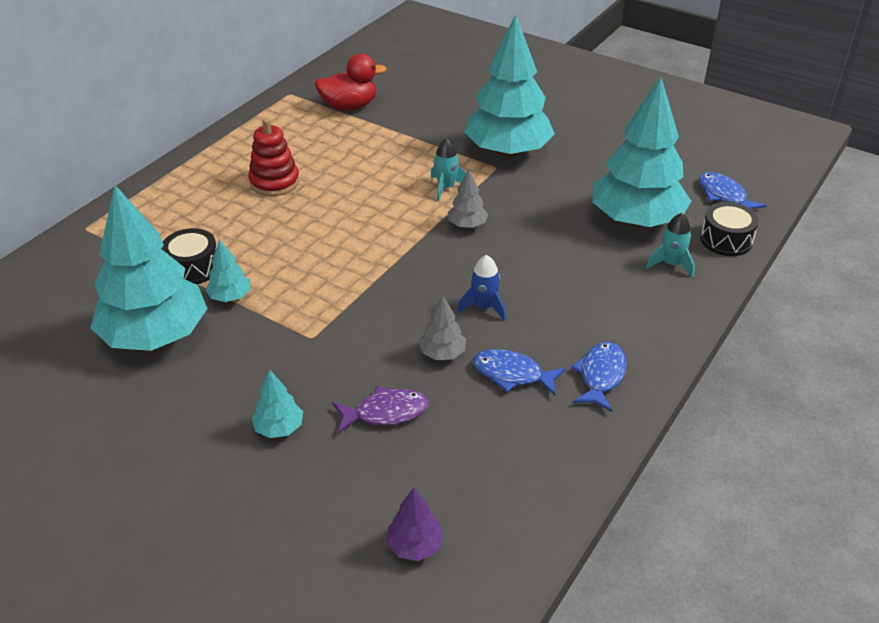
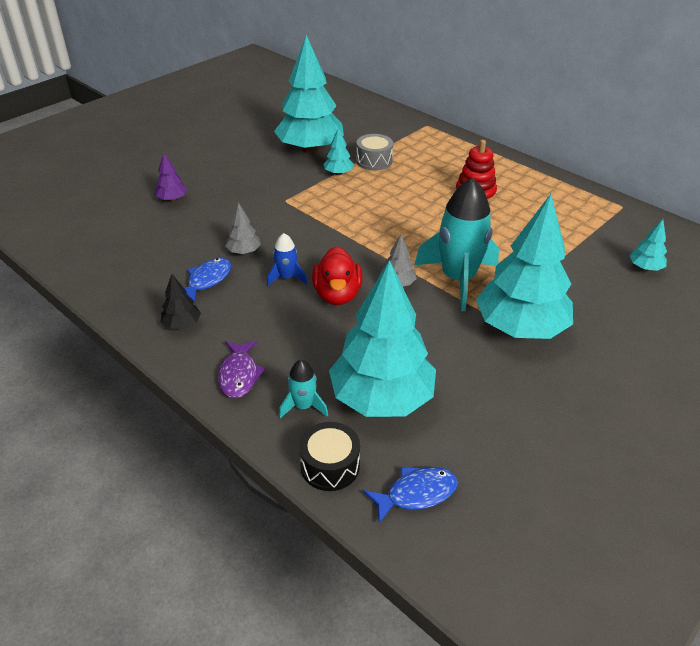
camera: 100 degrees right, 0 degrees up
(193, 268) = (374, 161): black drum -> grey drum
(279, 428) = (210, 186): turquoise tree -> turquoise tree (645, 268)
(349, 106) = (603, 237): red duck -> red duck (337, 295)
(386, 412) = (201, 223): purple fish -> purple fish (239, 375)
(415, 546) = (94, 224): purple tree -> purple tree (172, 199)
(446, 187) = (458, 279): turquoise rocket -> turquoise rocket, size x2.12
(601, 376) = (182, 324): blue fish -> black tree

